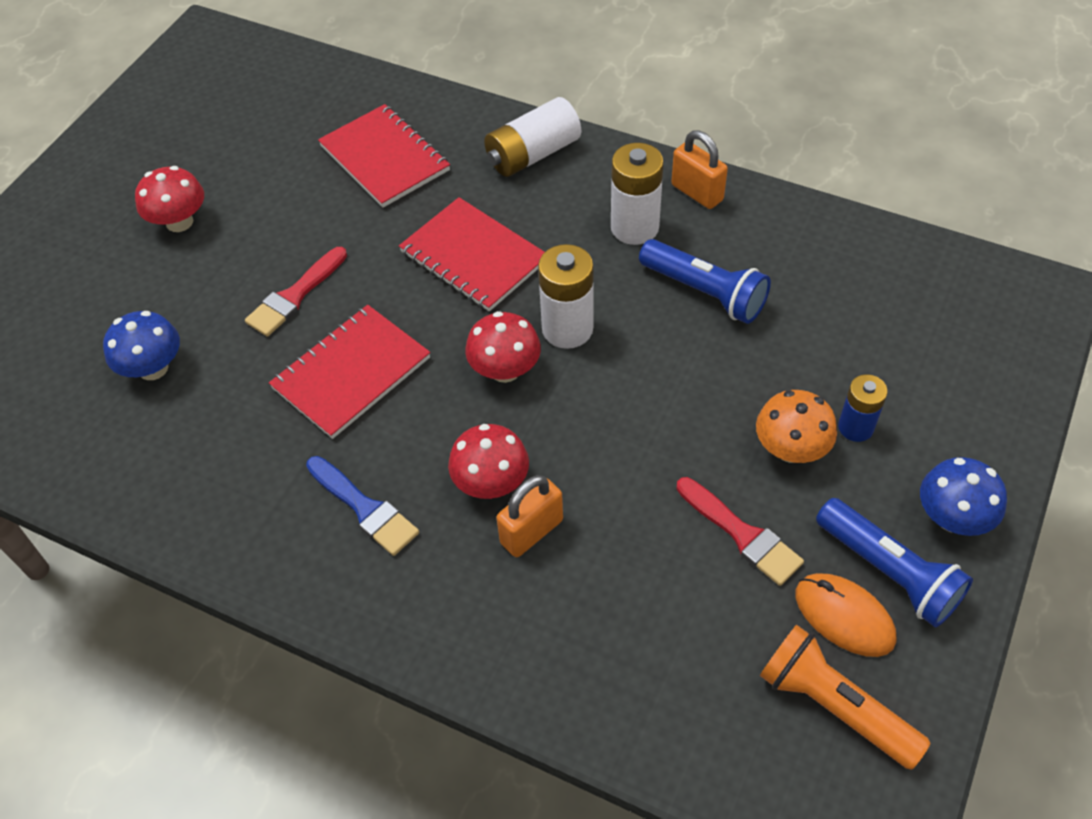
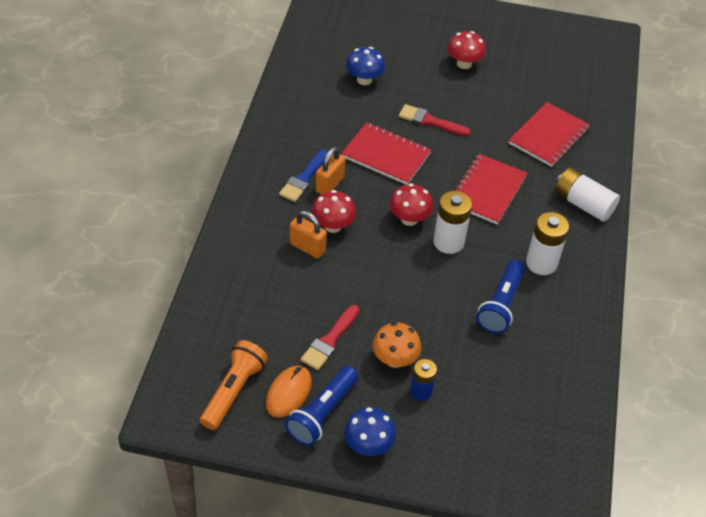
camera: 70 degrees right, 5 degrees down
(697, 192) = (585, 292): orange padlock -> orange padlock (329, 184)

